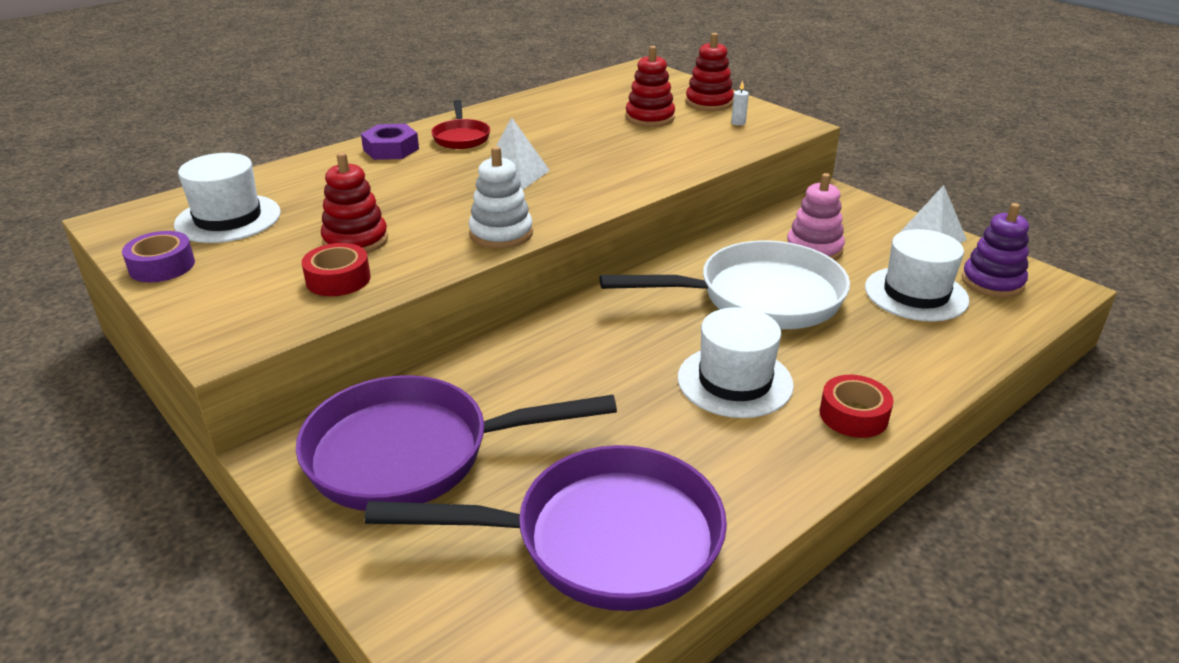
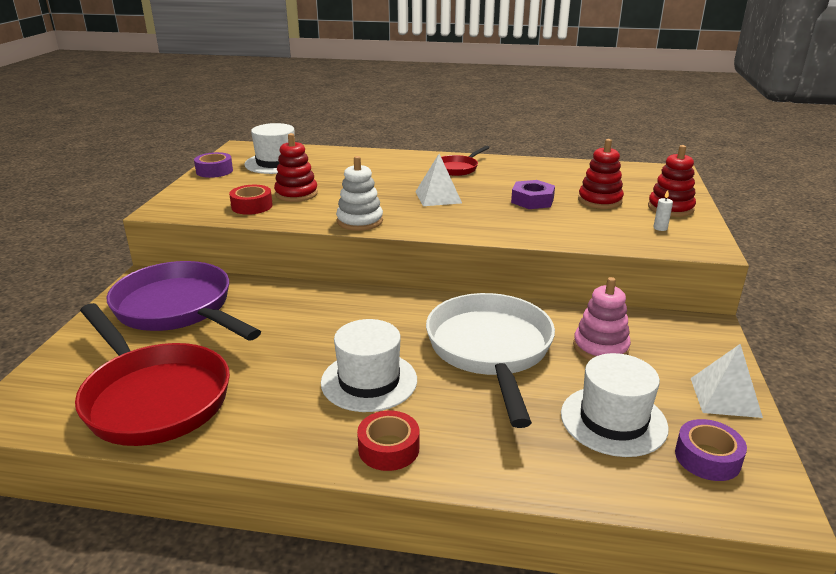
camera: 50 degrees right, 5 degrees down
(391, 149) = (410, 161): purple nut -> purple nut (532, 200)
(602, 540) = (153, 397): purple pan -> red pan
(759, 298) = (490, 350): white pan -> white pan turned 135 degrees counterclockwise
(992, 282) = (707, 458): purple stacking toy -> purple tape

